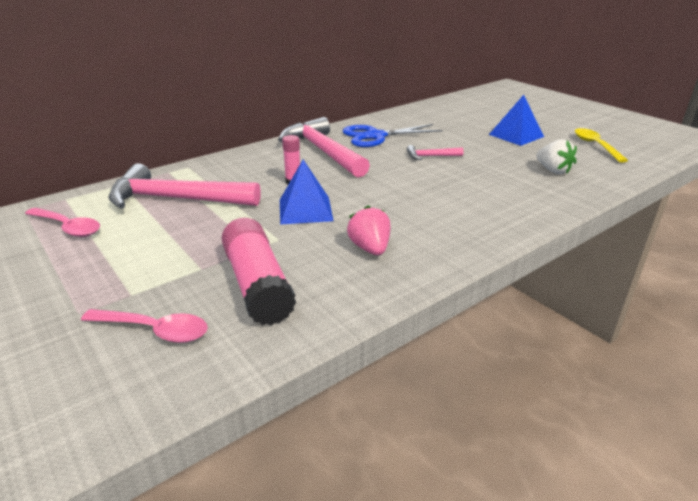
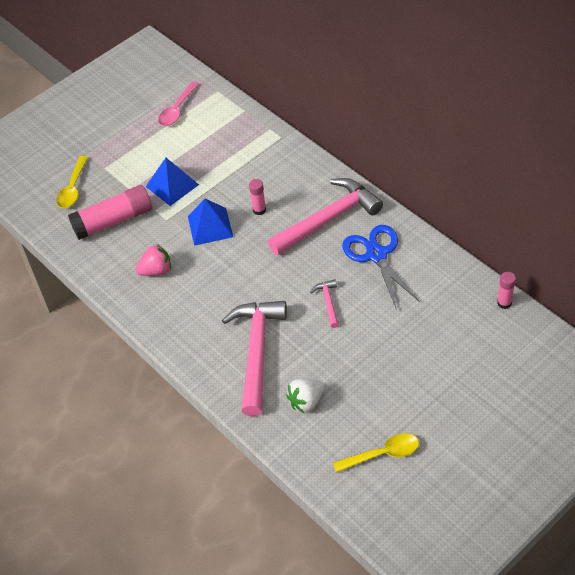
camera: 90 degrees right, 20 degrees up
(154, 330) = (73, 188): pink spoon -> yellow spoon
(175, 199) = (222, 148): pink hammer -> pink hammer (257, 351)
(434, 104) = (504, 303): none -> pink glue stick
(516, 135) = (402, 380): blue pyramid -> blue pyramid (172, 185)

